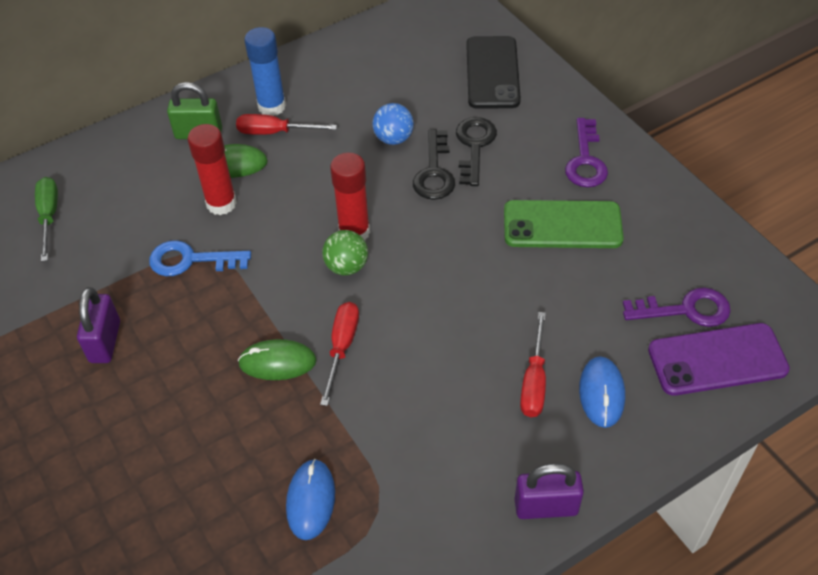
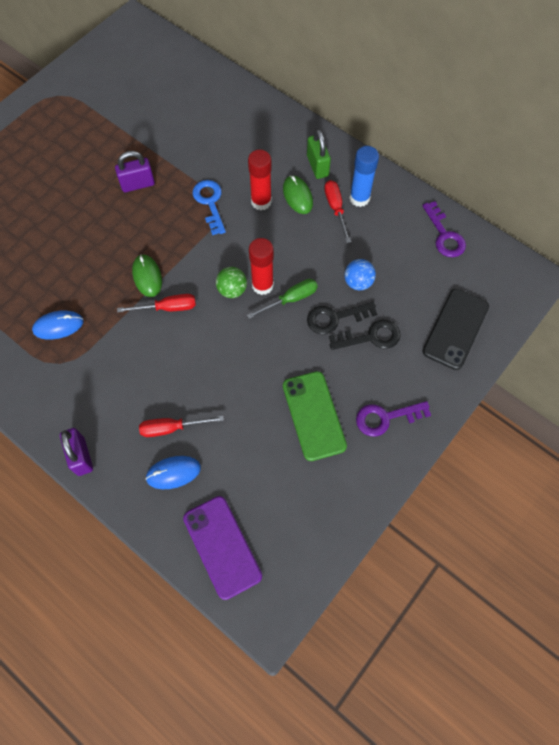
camera: 70 degrees right, 15 degrees up
(49, 216) = (220, 118): green screwdriver -> green screwdriver (290, 299)
(492, 73) = (455, 329): black phone -> black phone turned 45 degrees counterclockwise
(685, 310) = (261, 517): purple key -> purple key (444, 235)

